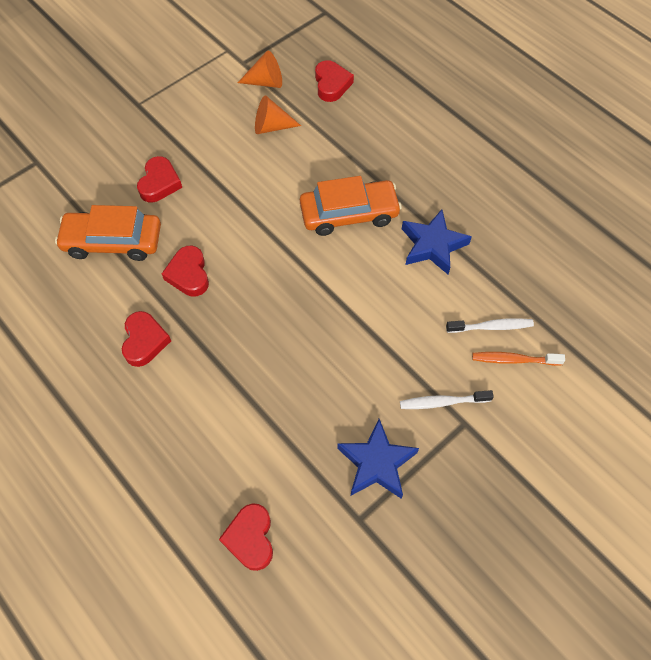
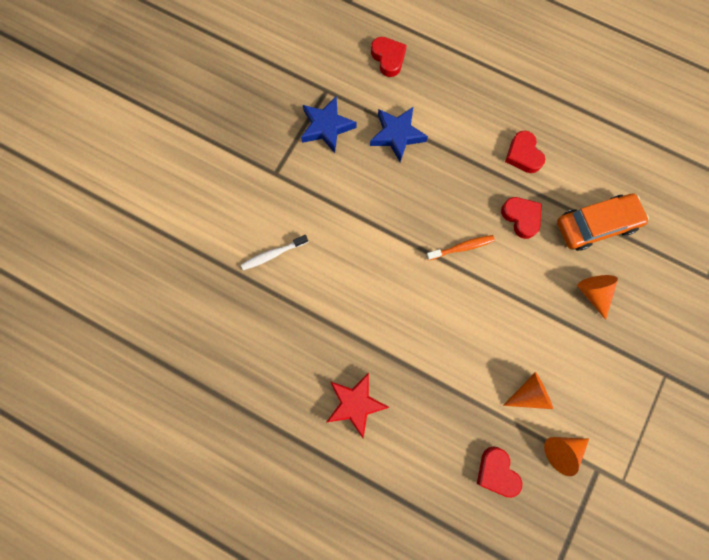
camera: 160 degrees right, 15 degrees up
(159, 183) = (593, 293): red heart -> orange cone
(349, 214) = (419, 320): orange car -> none
(433, 245) = (339, 313): blue star -> blue star (397, 135)
(442, 166) = (355, 403): none -> red star
(442, 402) = (294, 183): white toothbrush -> none
(513, 360) = (250, 233): orange toothbrush -> orange toothbrush (462, 247)

